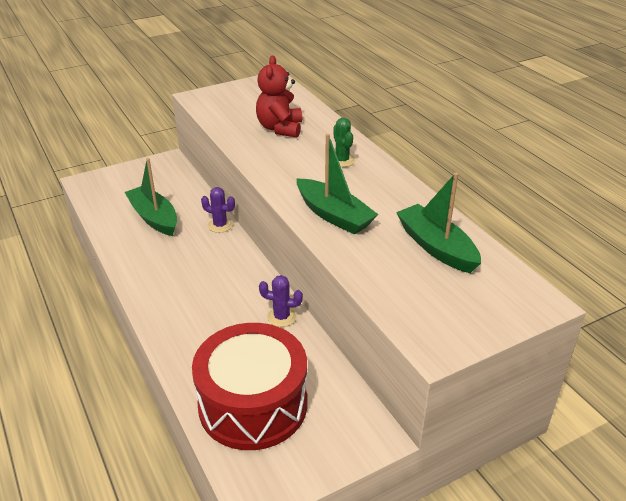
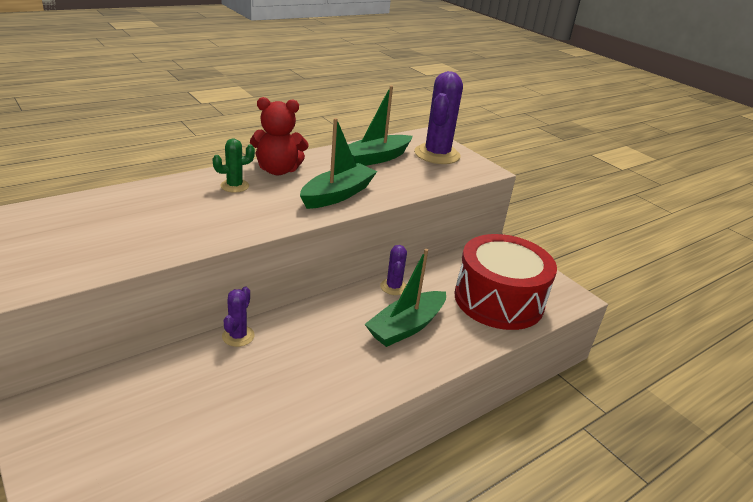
camera: 100 degrees left, 5 degrees down
(154, 218) = (210, 403): green boat -> green boat (406, 327)
(280, 128) = (145, 219): red teddy bear -> red teddy bear (278, 170)
(470, 303) = (437, 154): none -> purple cactus

